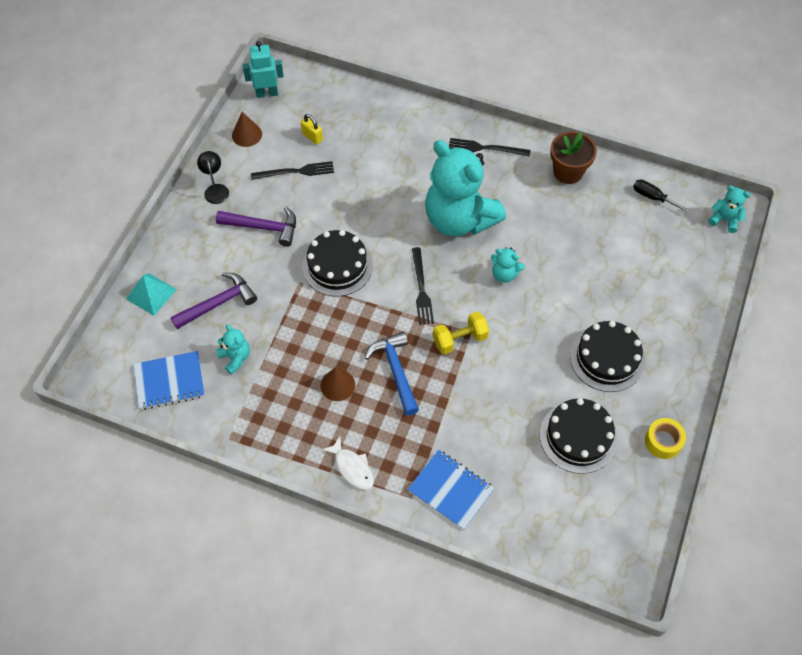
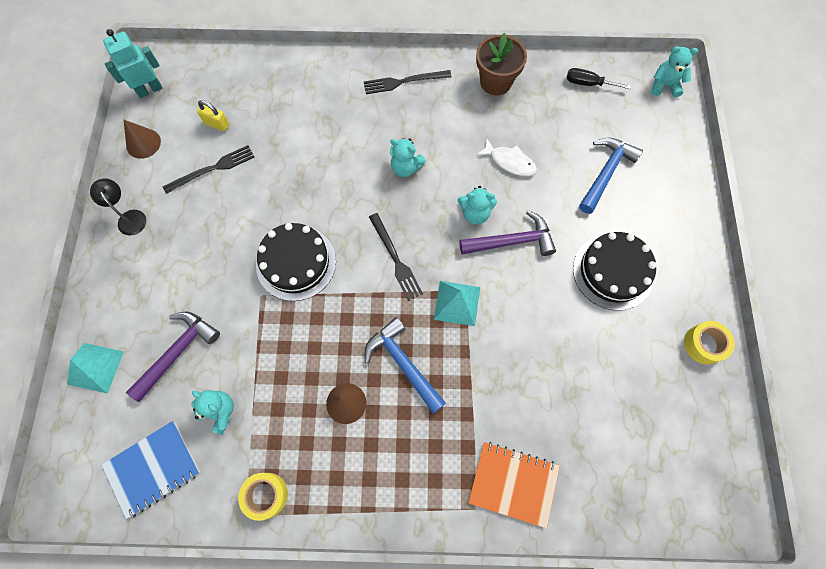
camera: 20 degrees left, 10 degrees up
(249, 430) = (266, 495): none -> yellow tape
(263, 227) = (198, 245): purple hammer -> purple hammer (512, 241)
(352, 468) = (398, 498): white fish -> white fish (509, 162)
(450, 490) = (513, 483): blue notebook -> orange notebook
(459, 219) = (405, 167): turquoise teddy bear -> turquoise teddy bear, size x0.41
(460, 339) = (457, 303): yellow dumbbell -> turquoise pyramid
(578, 437) = (619, 370): black cake -> none
(636, 277) = (606, 173): none -> blue hammer

